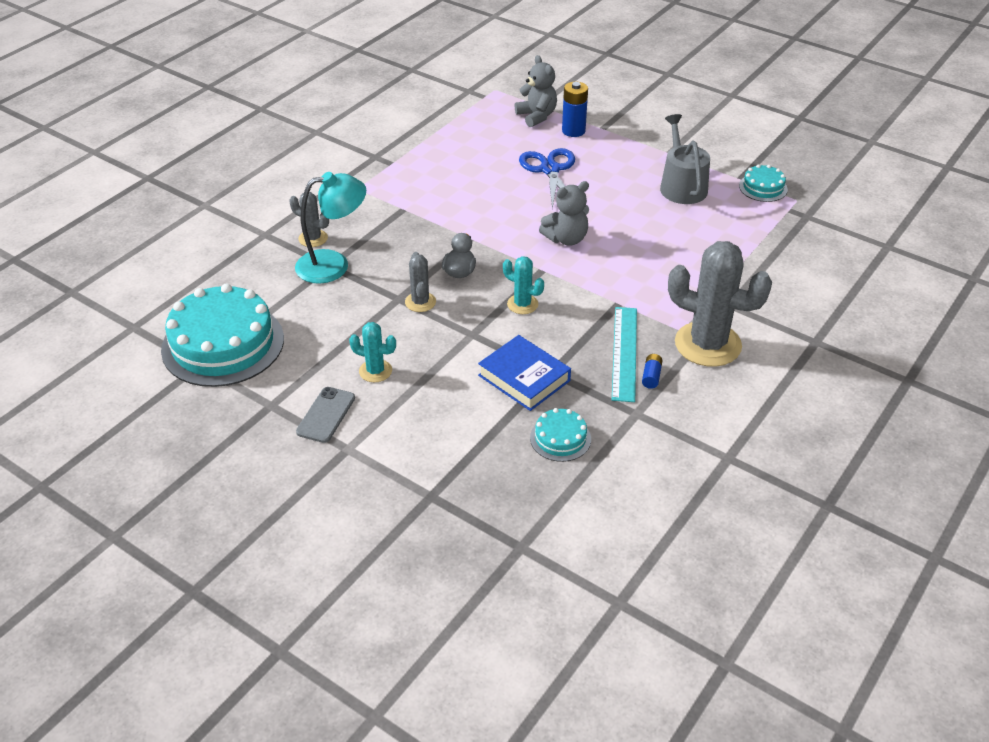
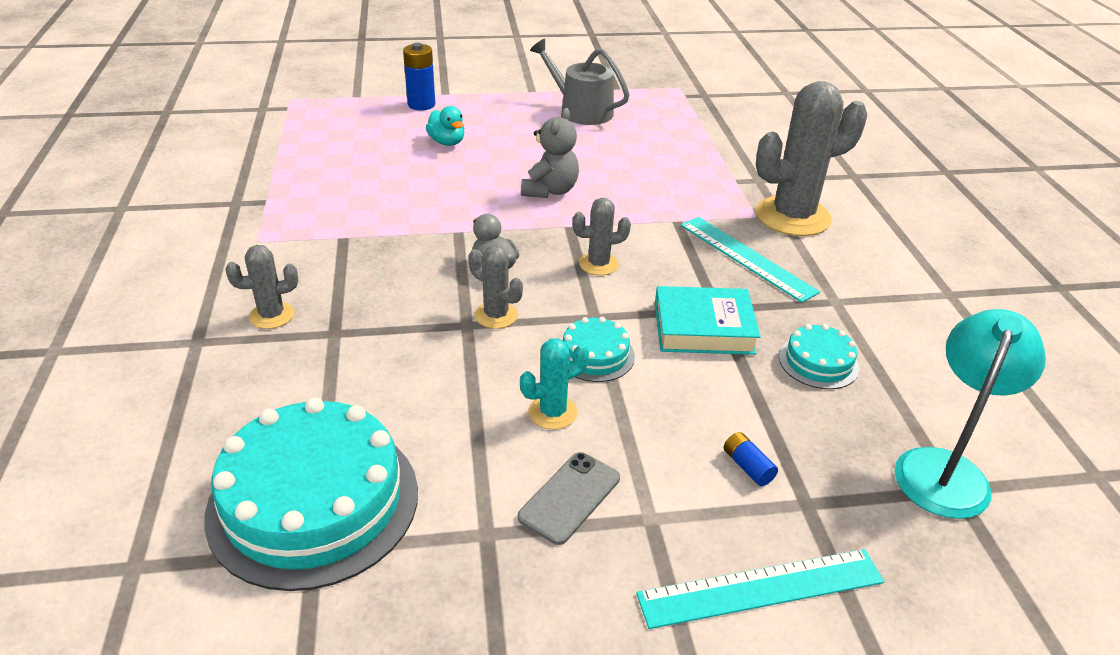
camera: 45 degrees left, 5 degrees down
(326, 415) = (570, 498): grey phone -> grey phone turned 60 degrees clockwise
(333, 265) = (339, 330): turquoise lamp -> turquoise lamp (945, 469)
(350, 511) = (761, 587): none -> turquoise ruler
(522, 304) = (598, 264): turquoise cactus -> grey cactus
(524, 378) = (703, 328): blue book -> turquoise book
(536, 116) = (367, 105): grey teddy bear -> none
(550, 169) = (447, 142): blue scissors -> turquoise duck
(651, 376) = (796, 264): blue battery -> blue battery (747, 466)
(763, 187) = (643, 88): turquoise cake -> turquoise cake (595, 355)

